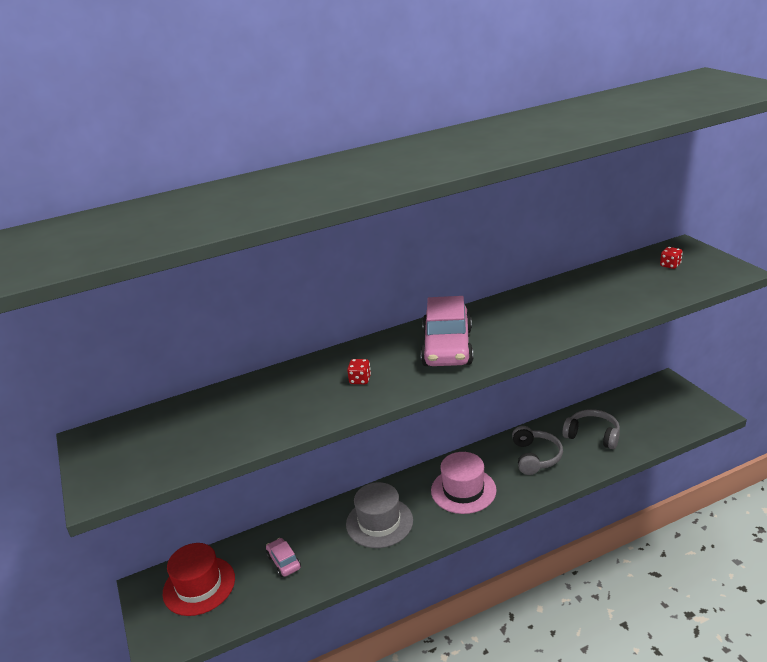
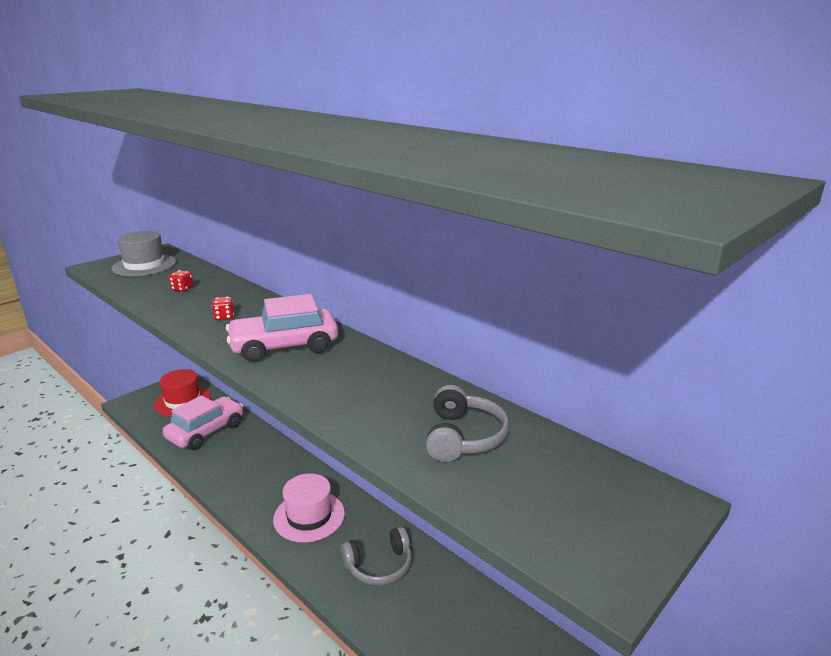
camera: 65 degrees right, 5 degrees down
(284, 562) = (206, 431): pink car -> pink car, size x2.03
(379, 522) = (256, 470): grey hat -> grey hat (144, 265)
(592, 435) = (442, 618): grey headphones -> grey headphones (463, 437)
(670, 265) = (577, 489): red dice -> red dice (182, 289)

